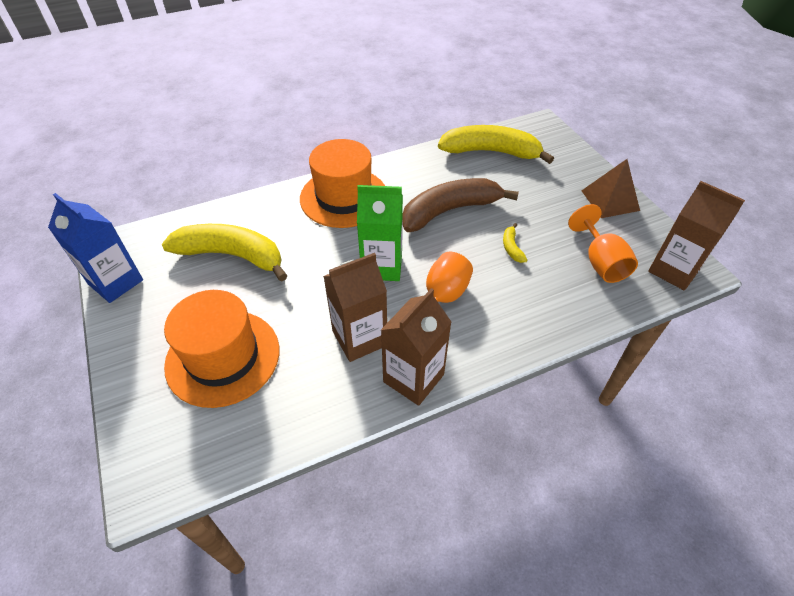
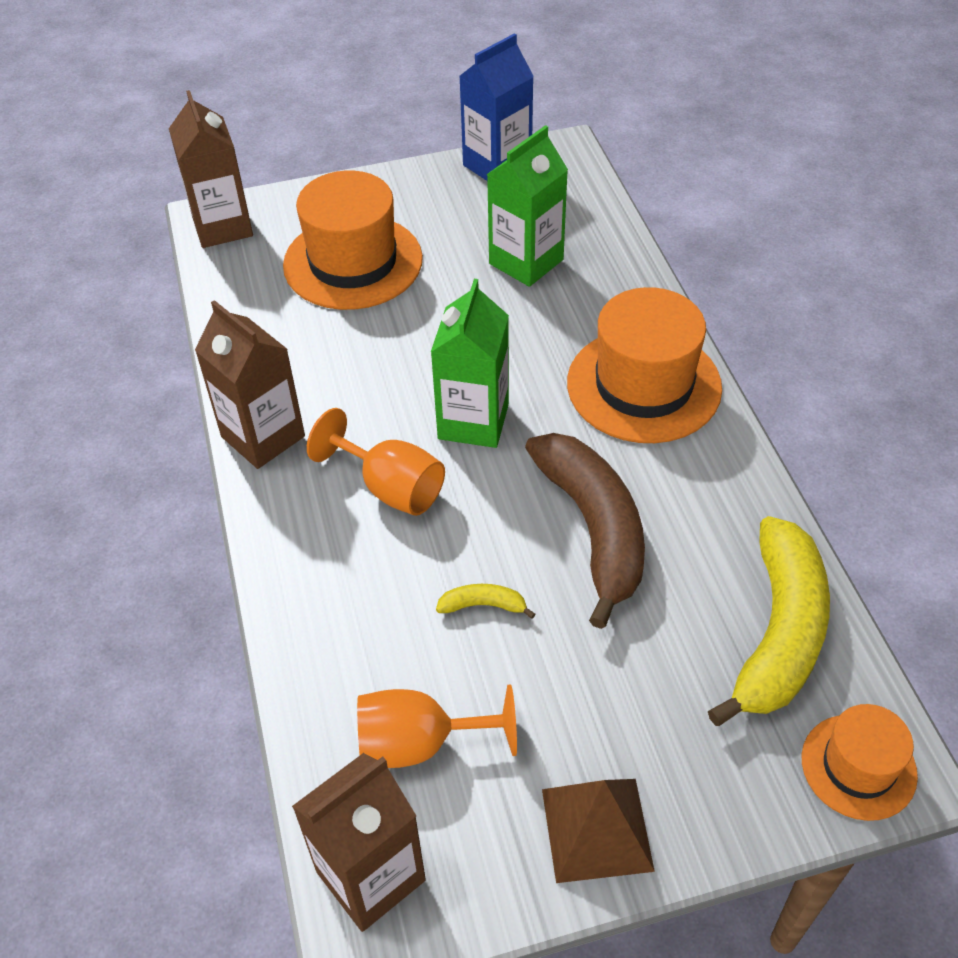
camera: 100 degrees right, 0 degrees up
(232, 255) = (526, 262): yellow banana -> green carton
(359, 338) = (344, 387): brown carton -> brown carton (222, 227)
(545, 133) = (858, 766): none -> orange hat

